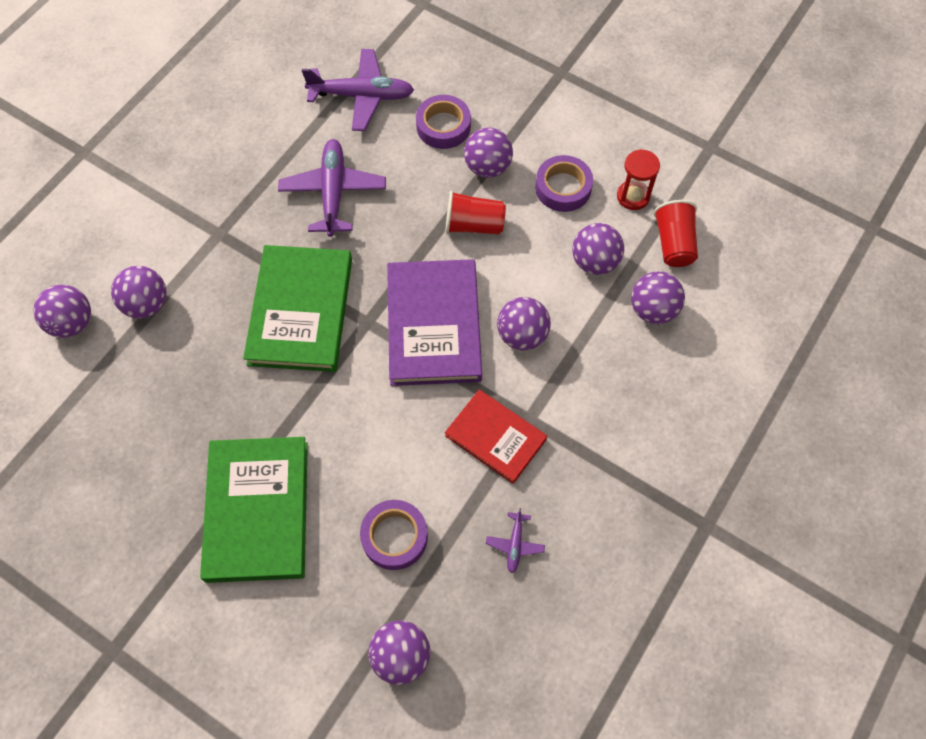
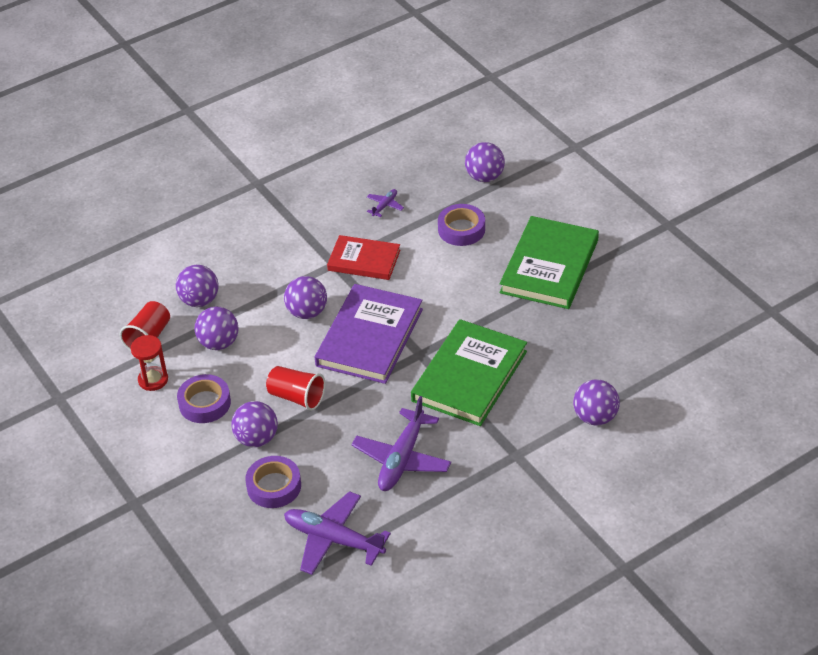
camera: 155 degrees left, 20 degrees down
(72, 323) = (661, 421): purple ball -> none
(495, 437) = (364, 260): red book -> red book turned 45 degrees counterclockwise

